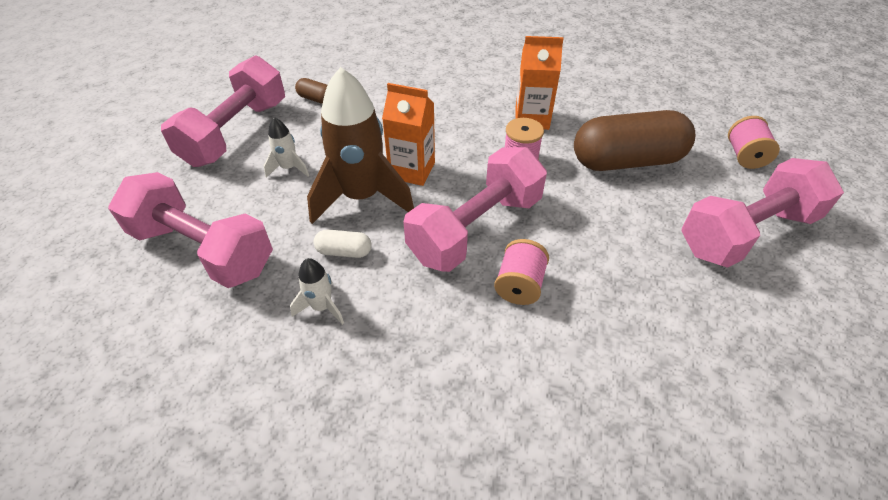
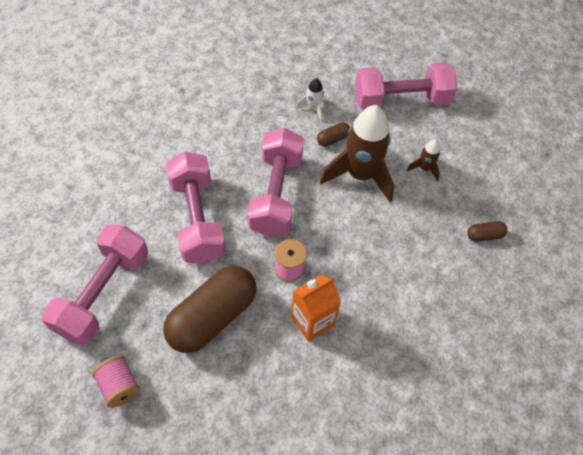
camera: 140 degrees right, 10 degrees up
(236, 133) = (491, 173): pink dumbbell -> pink dumbbell (197, 219)
(289, 168) = (424, 168): white rocket -> brown rocket
(344, 251) = (333, 139): white capsule -> brown capsule
(412, 170) = (351, 213): orange carton -> none
(519, 285) = (227, 173): pink spool -> none

